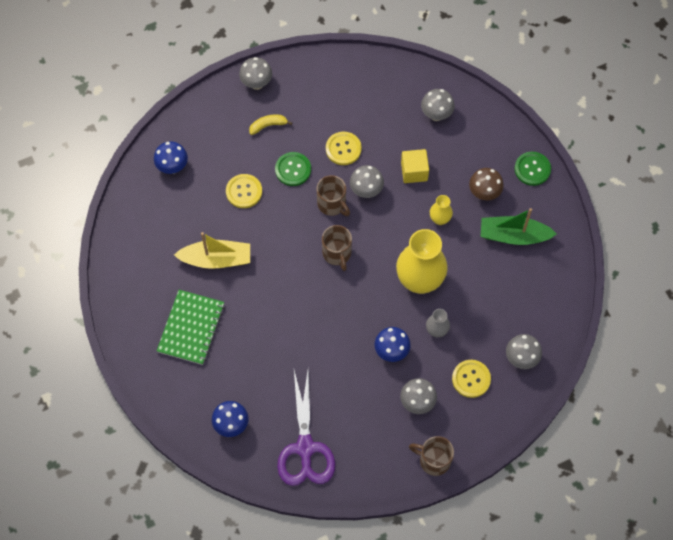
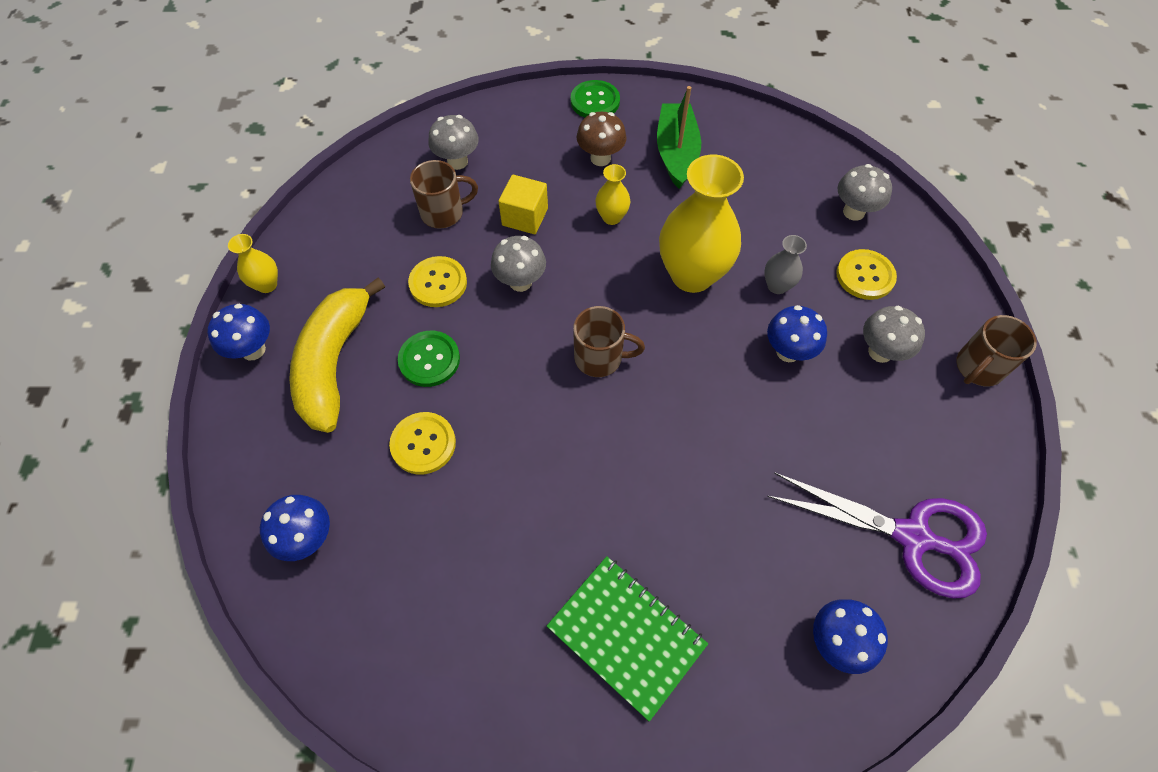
camera: 65 degrees left, 5 degrees down
(216, 259) = (519, 537): yellow boat -> none
(256, 83) = (253, 350): grey mushroom -> blue mushroom
(268, 126) = (334, 363): yellow banana -> yellow banana, size x2.30
(298, 66) = (267, 285): none -> yellow vase
(332, 204) = (517, 332): brown mug -> brown mug (444, 213)
(513, 236) = (676, 153): green boat -> green boat turned 150 degrees clockwise

